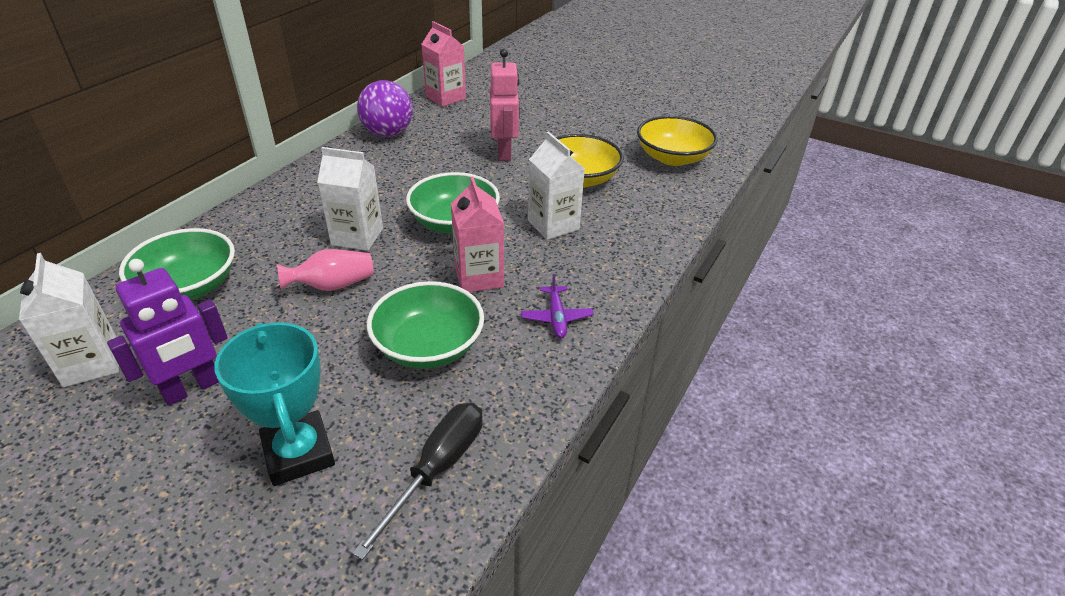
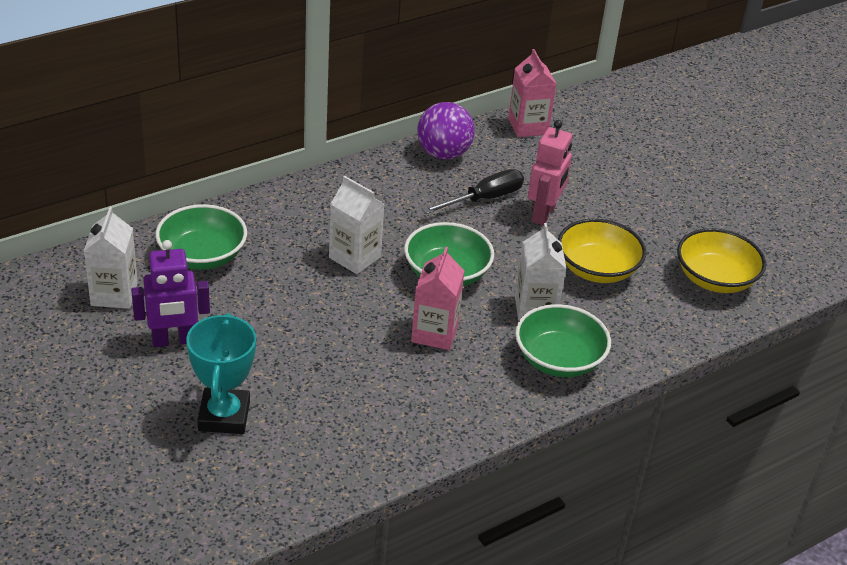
camera: 25 degrees right, 0 degrees up
(332, 285) = (311, 296): pink vase -> none
(428, 346) = (357, 376): green bowl -> green bowl (559, 359)
(437, 469) = (311, 466): black screwdriver -> black screwdriver (484, 199)
(556, 317) = (475, 393): purple plane -> none

